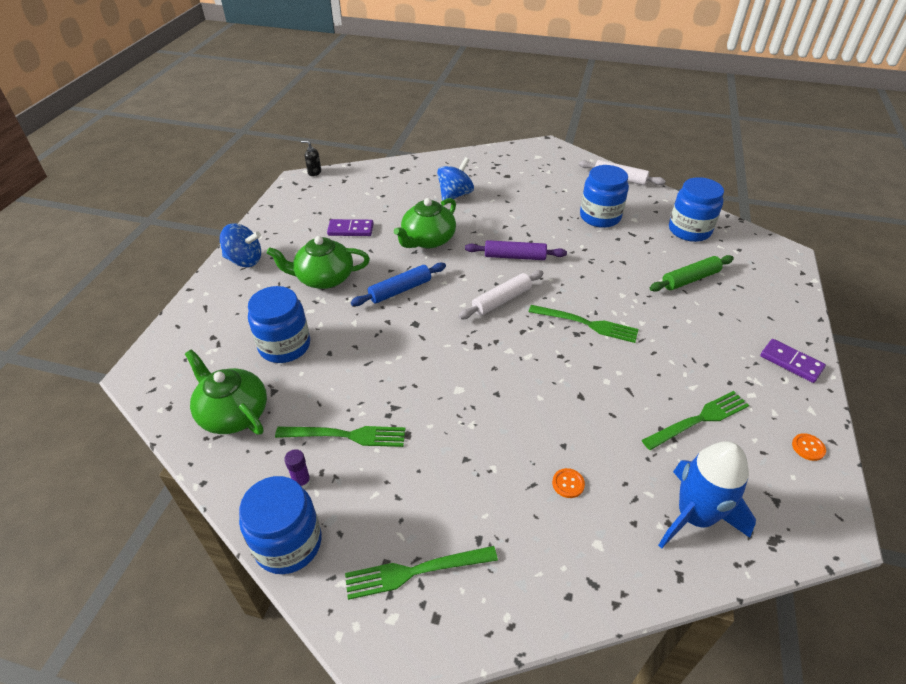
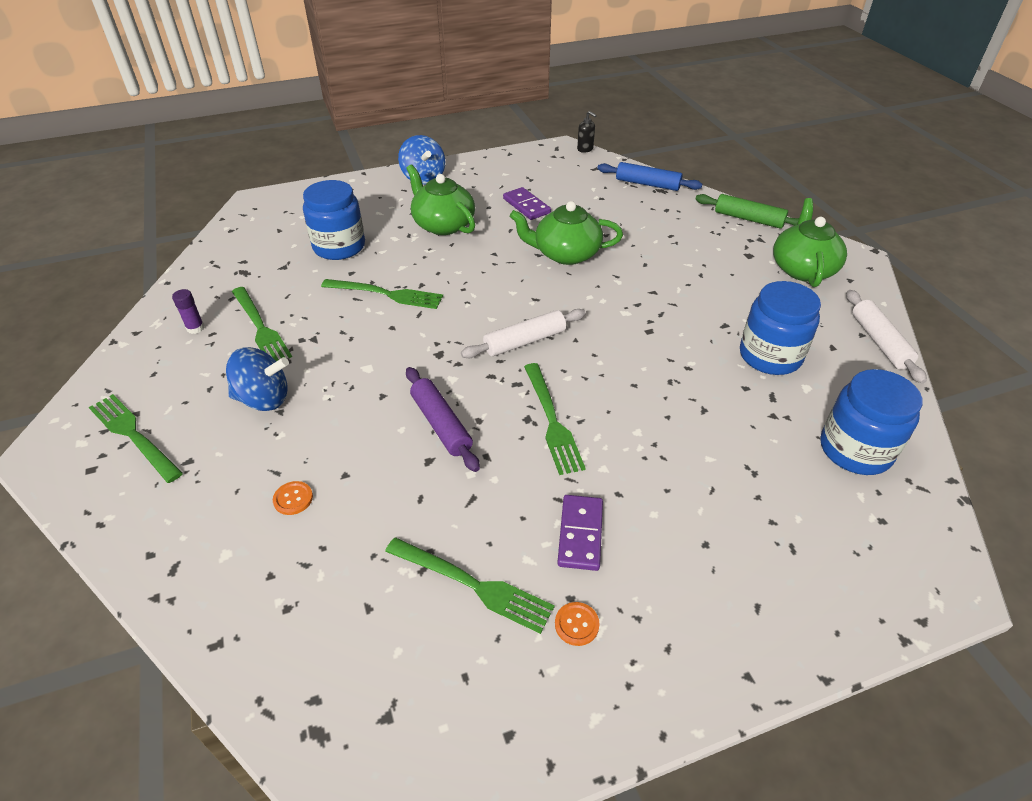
camera: 55 degrees right, 0 degrees up
(233, 413) = (245, 260): green teapot -> green teapot (802, 268)
(288, 543) = (130, 351): blue jar -> none
(314, 172) = (585, 149): black soap dispenser -> black soap dispenser turned 150 degrees clockwise
(380, 344) = (386, 294): none -> green fork
(400, 290) = (471, 272): blue rolling pin -> blue rolling pin (647, 184)
(455, 195) = (662, 237): blue spinning top -> blue spinning top (264, 399)
(501, 300) = (525, 341): white rolling pin -> white rolling pin turned 45 degrees counterclockwise
(514, 256) = (608, 320): purple rolling pin -> purple rolling pin (441, 424)
(690, 279) = (743, 486): green rolling pin -> green rolling pin (748, 219)
(694, 516) = (310, 631): blue rocket -> none
(791, 362) = (678, 663): purple domino -> purple domino (580, 534)
(808, 447) = (512, 733): orange button -> orange button (576, 624)

